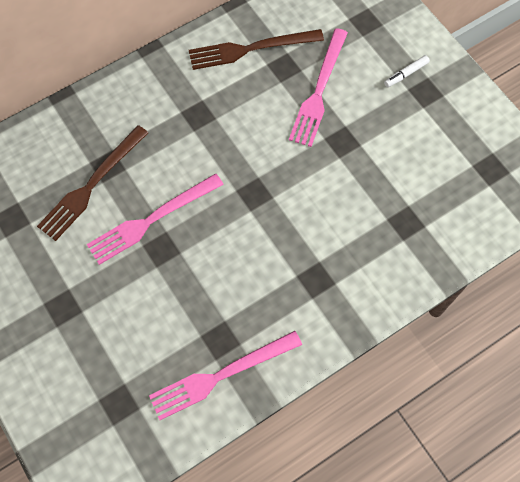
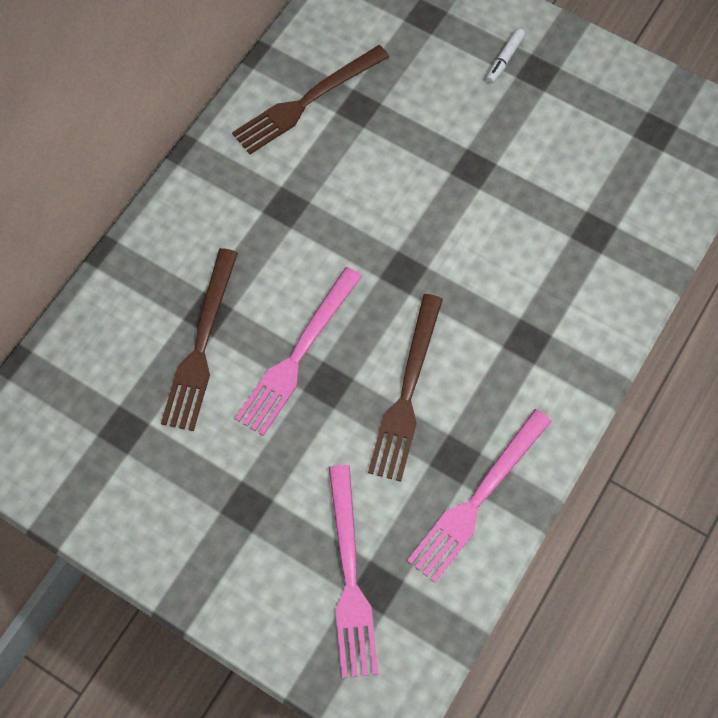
camera: 25 degrees left, 0 degrees up
(211, 279) = (407, 392): none -> brown fork
(319, 91) = (415, 119): pink fork -> pink fork (350, 577)

